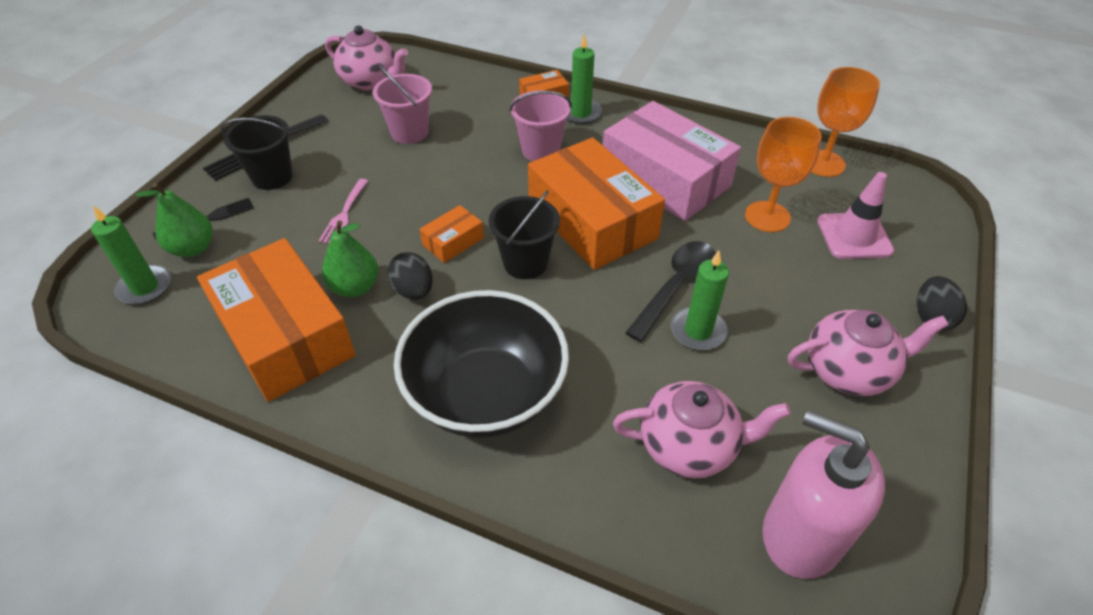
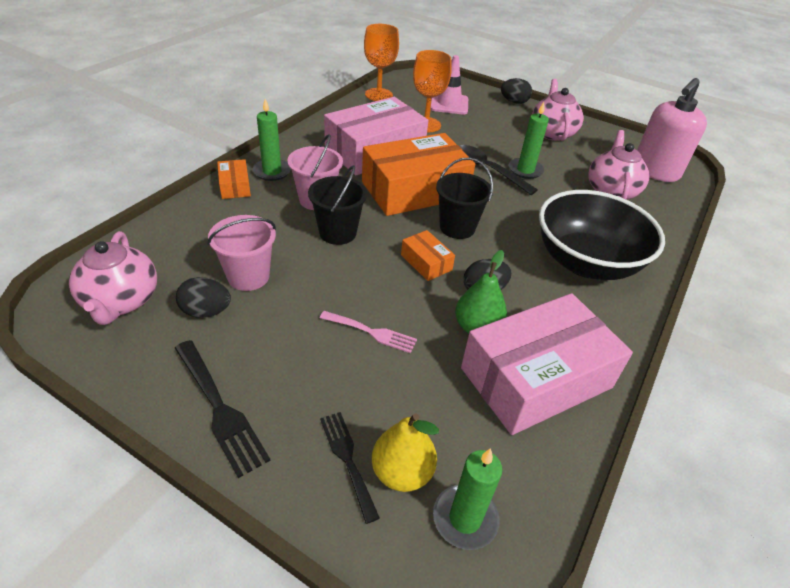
camera: 85 degrees left, 5 degrees down
(193, 248) = (402, 472): green pear -> yellow pear
(272, 177) = (284, 397): black bucket -> black bucket (338, 233)
(285, 335) = (536, 378): orange box -> pink box
(363, 121) = (206, 311): none -> black egg
(371, 81) = (121, 301): pink teapot -> pink teapot turned 135 degrees clockwise

